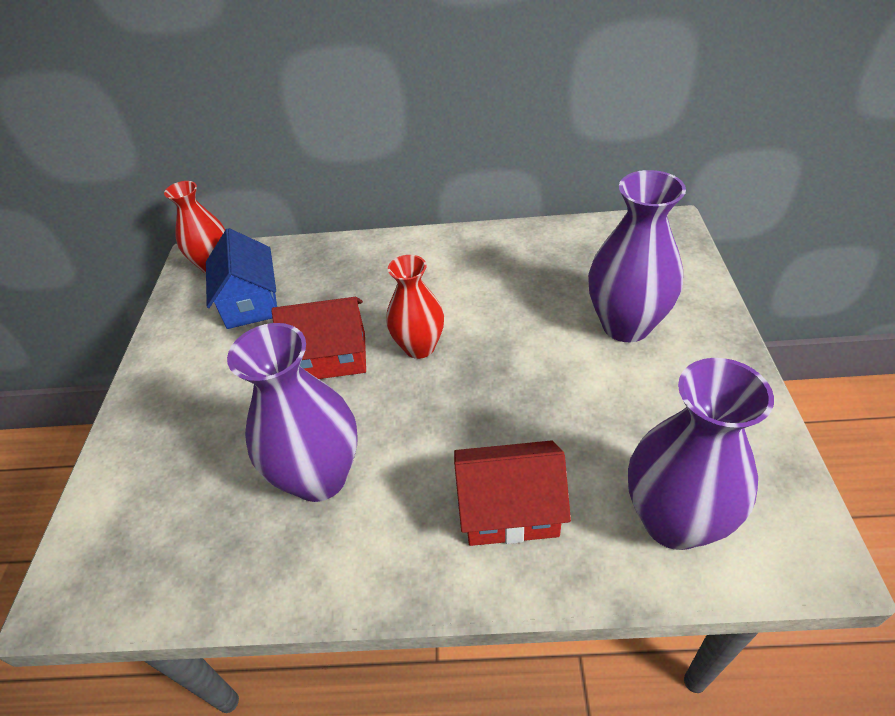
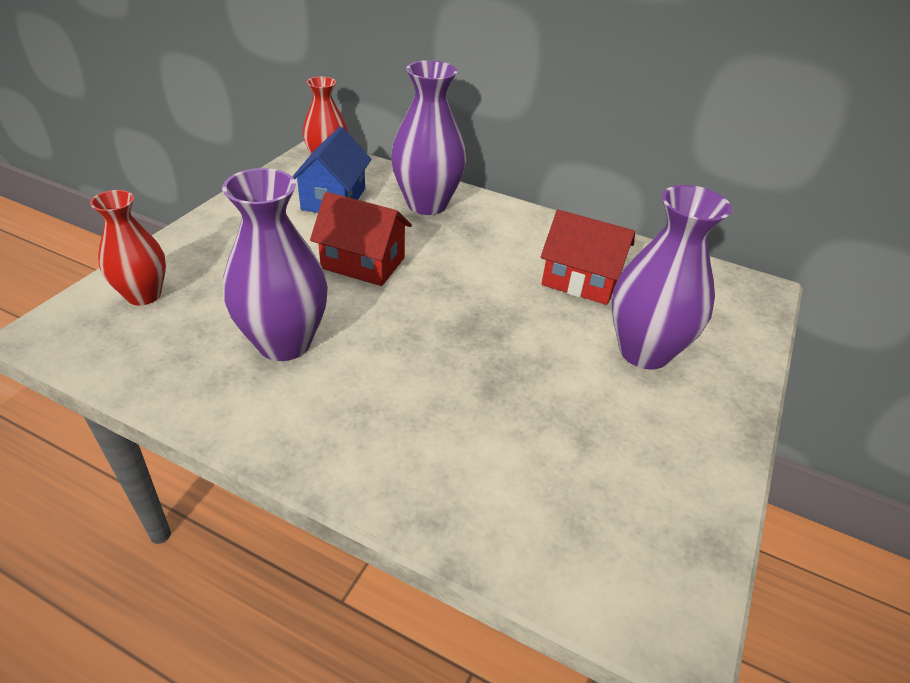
camera: 20 degrees right, 5 degrees down
(419, 347) = (441, 287): red vase -> red vase (143, 295)
(509, 509) = (416, 441): red house -> red house (581, 280)
(674, 521) = (557, 526): purple vase -> purple vase (427, 204)

